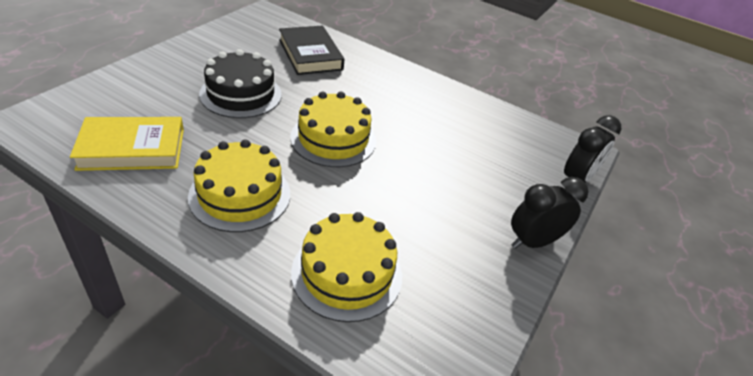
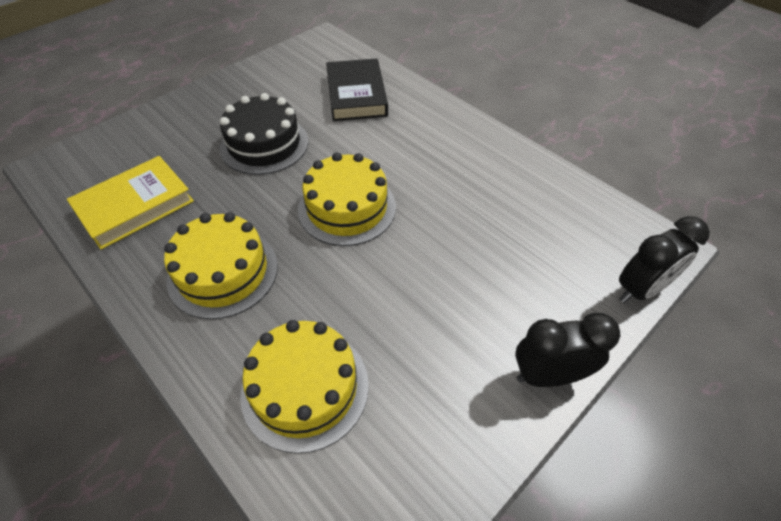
camera: 20 degrees right, 10 degrees up
(132, 149) = (135, 206): yellow book -> yellow book turned 45 degrees counterclockwise

